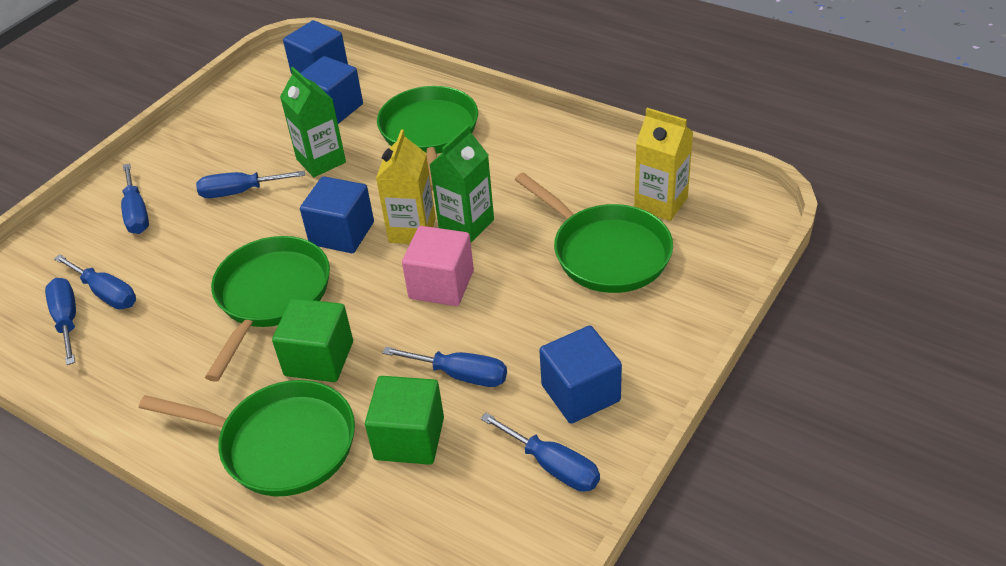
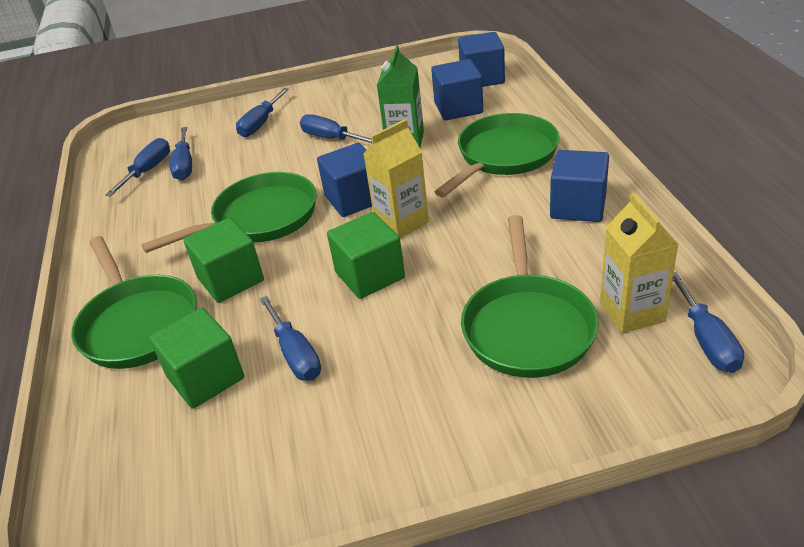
camera: 45 degrees right, 5 degrees down
(441, 284) = (370, 275): pink cube -> green cube
(466, 224) = (445, 239): green carton -> none
(553, 466) = (261, 479): blue screwdriver -> blue screwdriver (707, 340)
(580, 393) = (357, 434): blue cube -> blue cube (578, 206)

